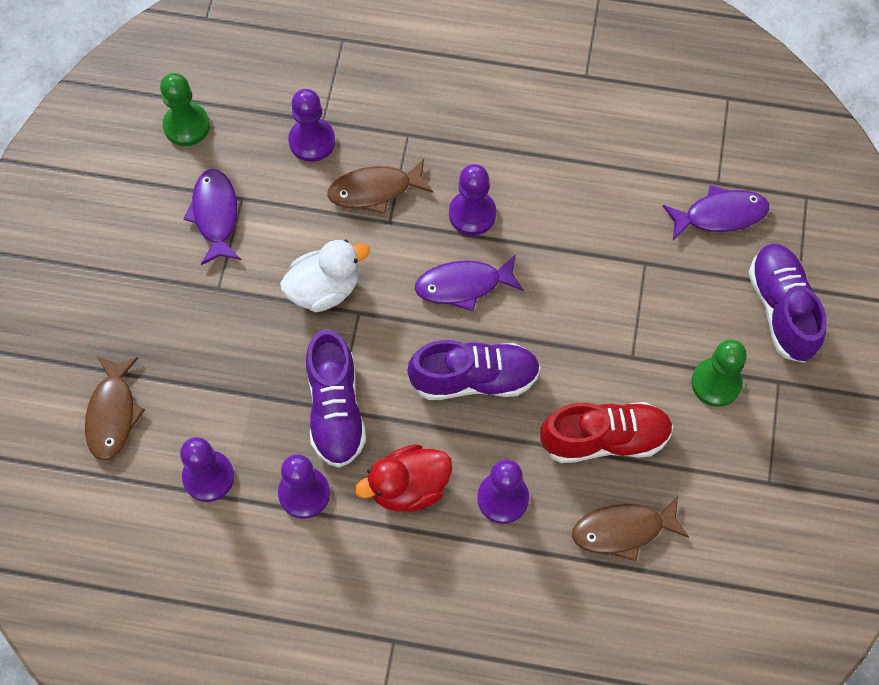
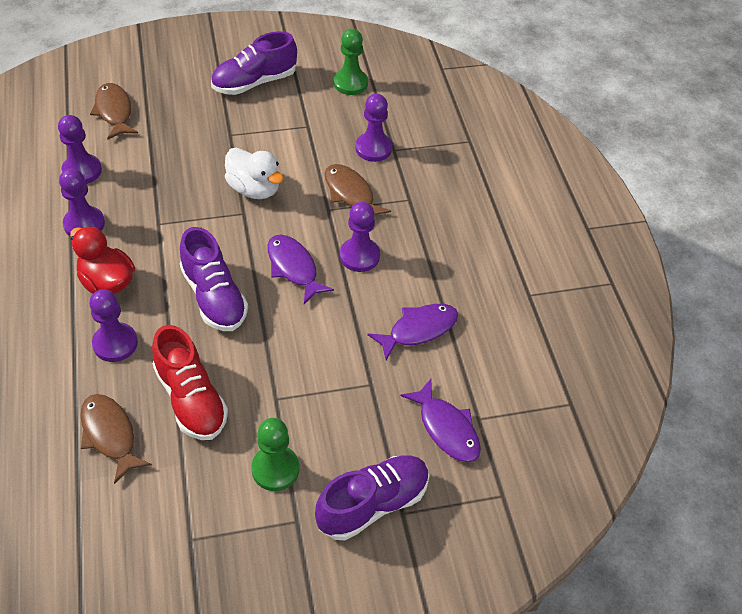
camera: 65 degrees right, 15 degrees down
(112, 414) = (114, 111): brown fish -> brown fish turned 90 degrees clockwise
(215, 215) = (287, 117): purple fish -> purple fish (418, 330)
(335, 409) = (158, 222): purple shoe -> purple shoe (254, 82)

